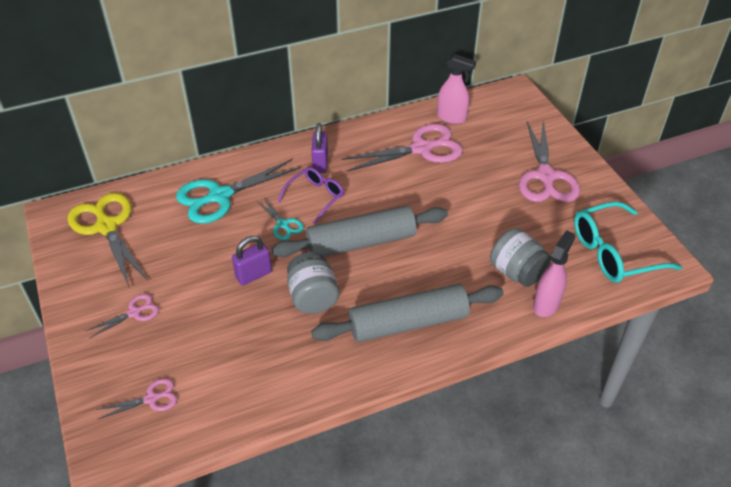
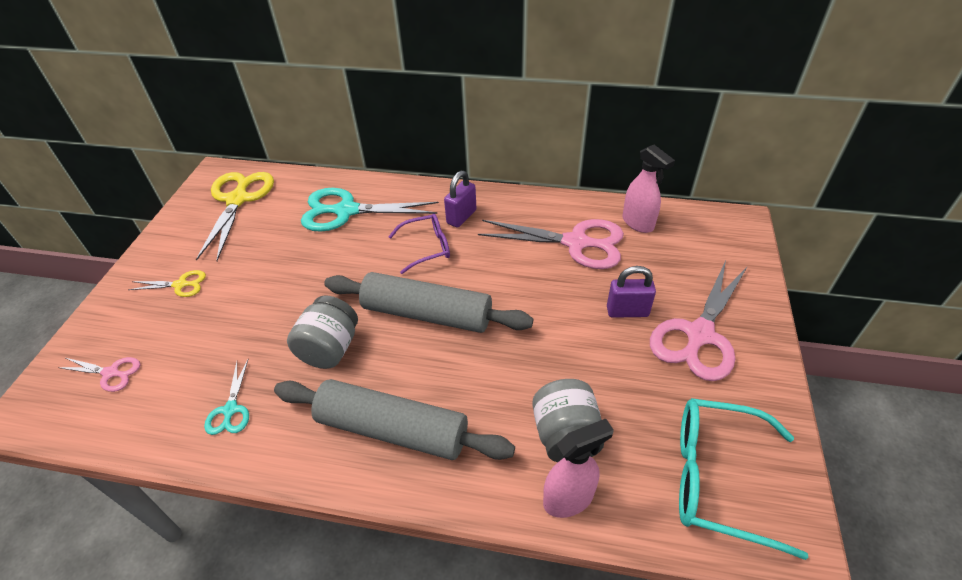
camera: 35 degrees right, 0 degrees up
(134, 313) = (180, 285): pink scissors -> yellow scissors
(254, 275) = (302, 298): purple padlock -> purple padlock (627, 311)
(283, 224) = (373, 261): turquoise scissors -> turquoise scissors (230, 410)

